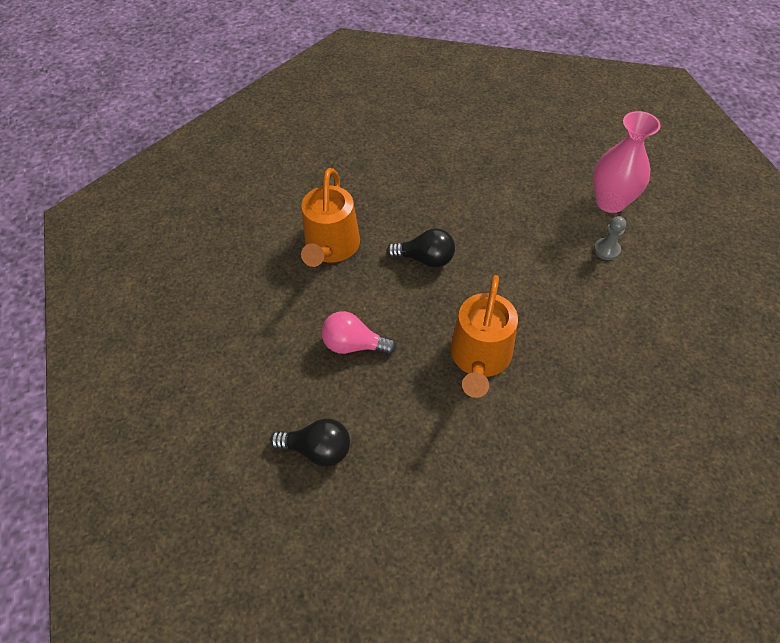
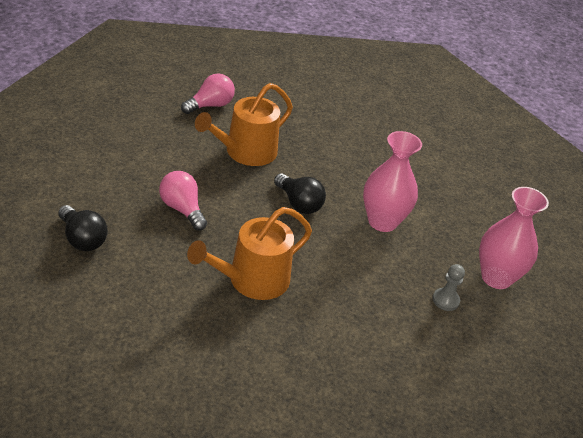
camera: 35 degrees right, 15 degrees down
(248, 227) = (210, 105): none -> pink light bulb
(495, 222) = (382, 221): none -> pink vase

